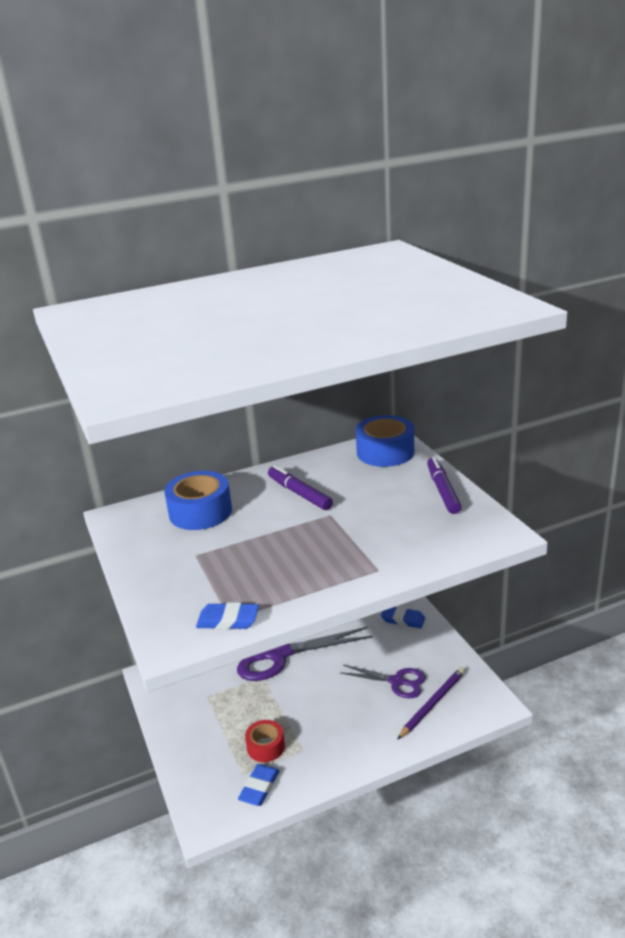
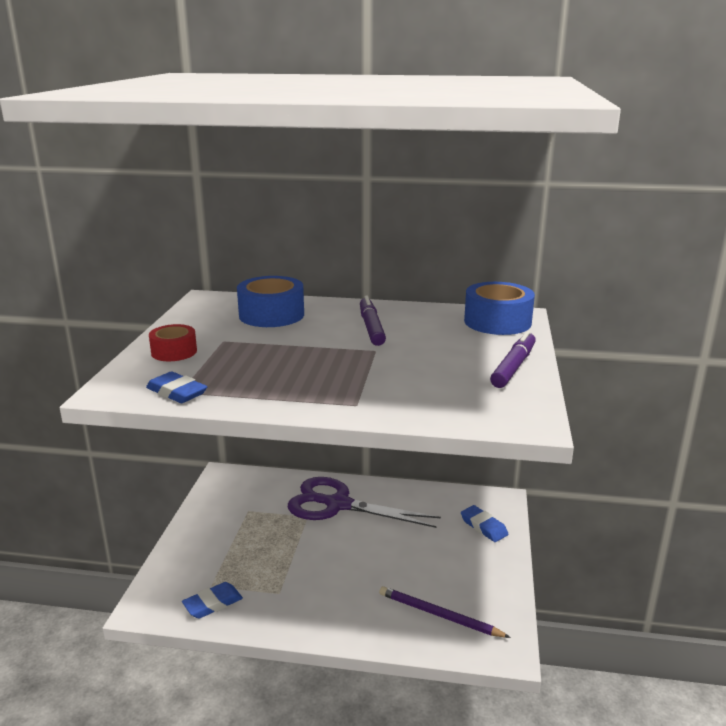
camera: 30 degrees right, 5 degrees down
(265, 747) = (252, 573): red tape -> red tape (174, 352)
(397, 682) = (423, 578): purple scissors -> none
(432, 704) = (439, 615): purple pencil -> purple pencil turned 135 degrees counterclockwise

